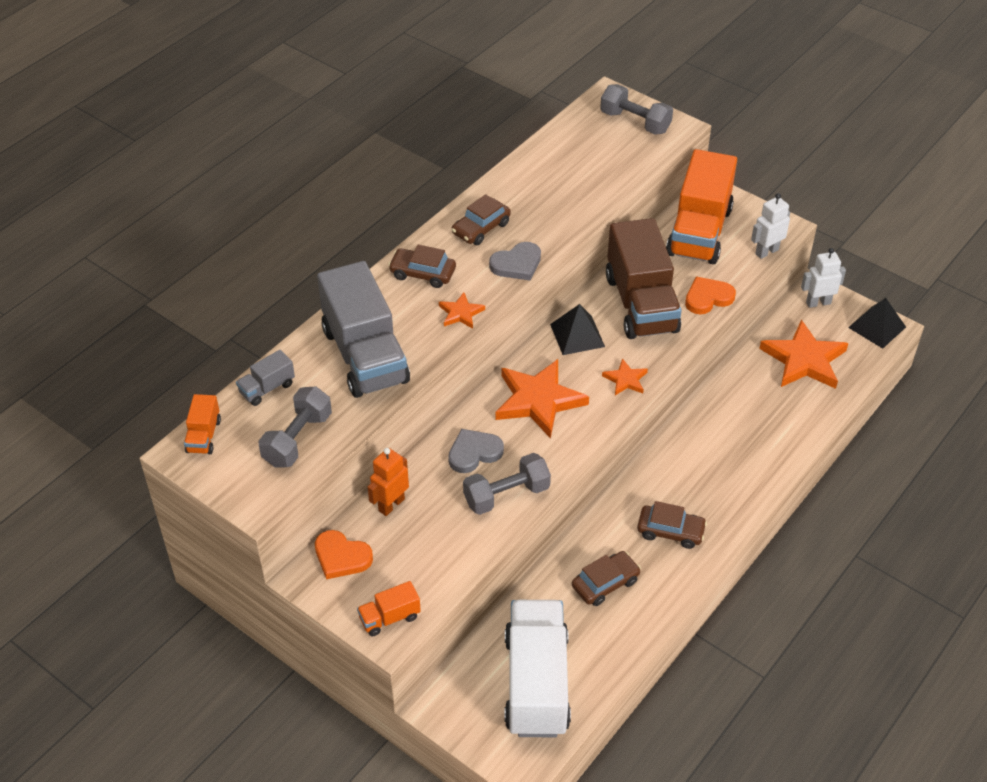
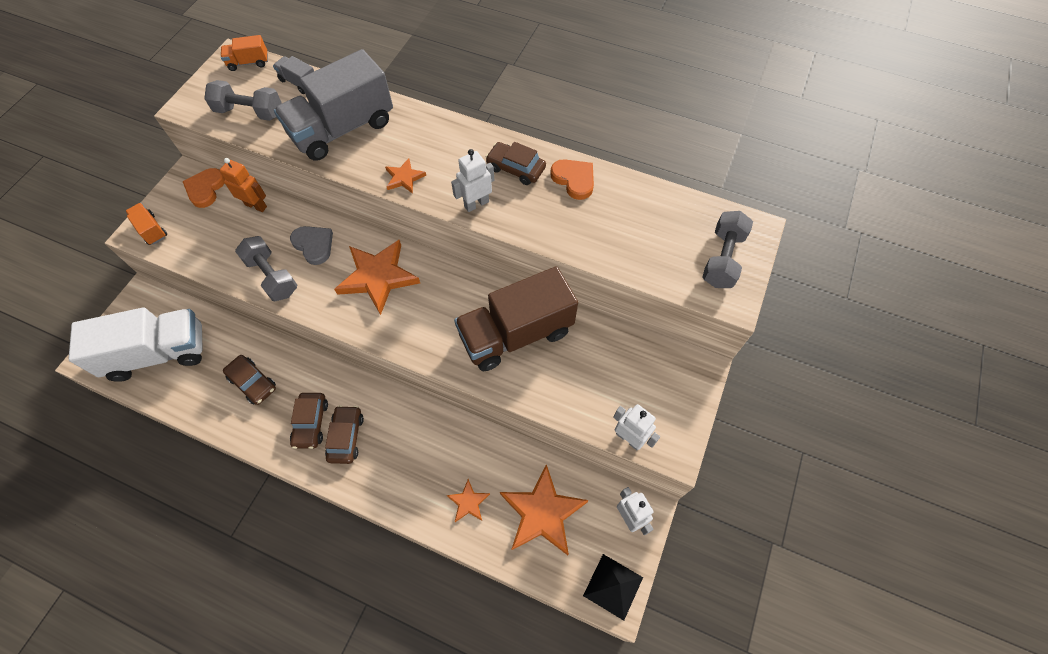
camera: 75 degrees right, 15 degrees up
(422, 273) = (446, 142): brown car -> brown car (346, 437)
(517, 264) = (476, 204): grey heart -> white robot
(577, 335) = (462, 290): black pyramid -> none
(625, 379) = (416, 338): orange star -> orange star (468, 502)
(699, 232) = (635, 368): orange truck -> none
(708, 298) = (542, 391): orange heart -> orange heart (574, 180)

